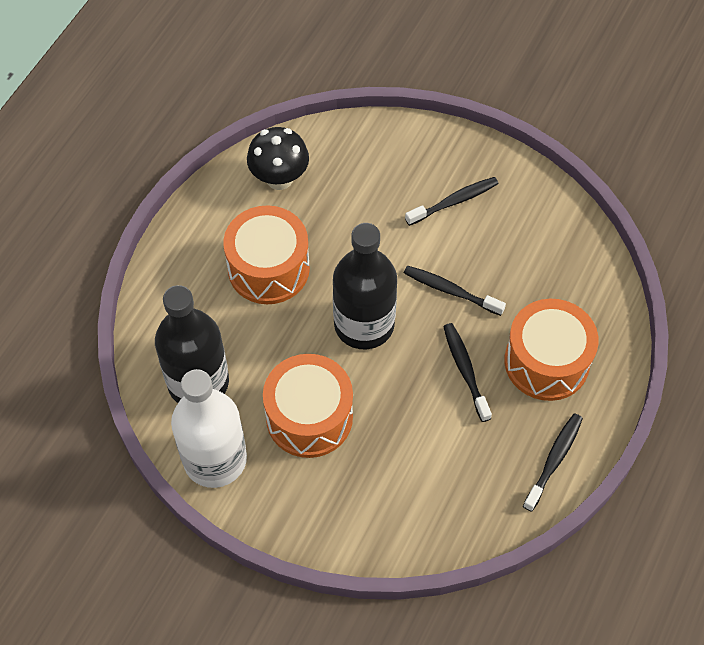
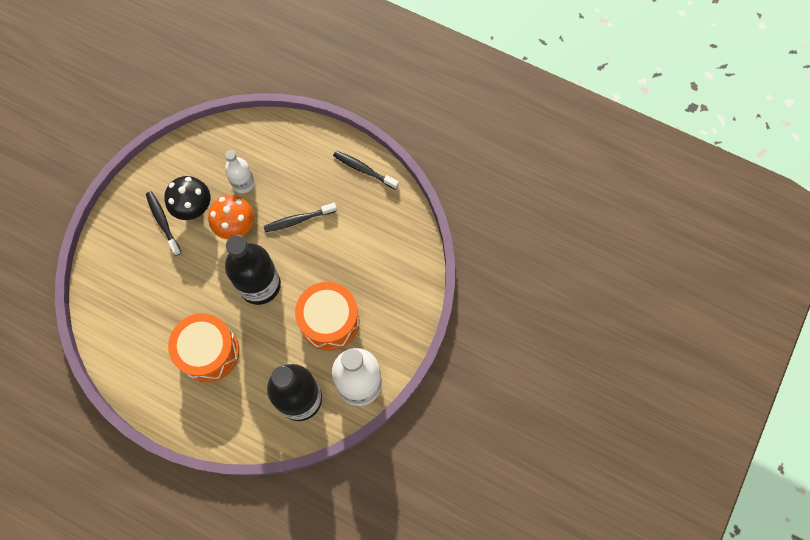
camera: 90 degrees left, 10 degrees up
(279, 178) = (130, 346): black mushroom -> black mushroom (194, 208)
(450, 290) = (236, 227): black toothbrush -> orange mushroom
(519, 295) = (243, 183): none -> white bottle
(546, 362) = (294, 169): orange drum -> none

